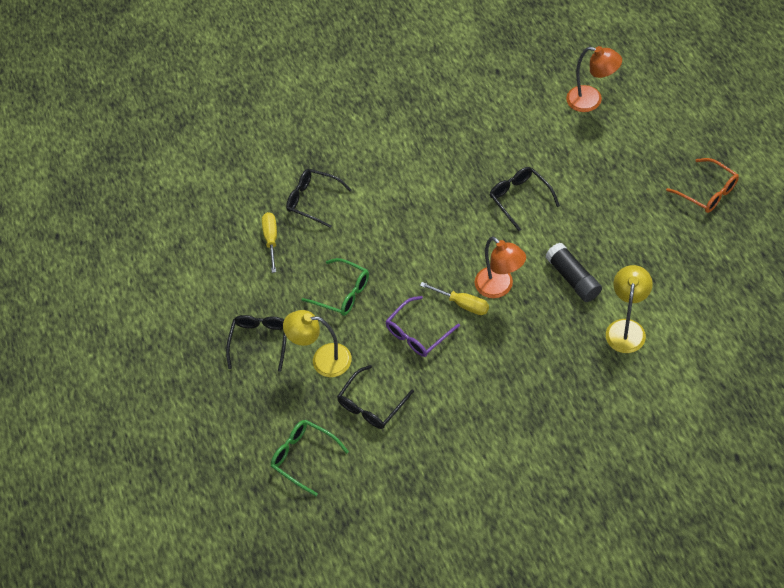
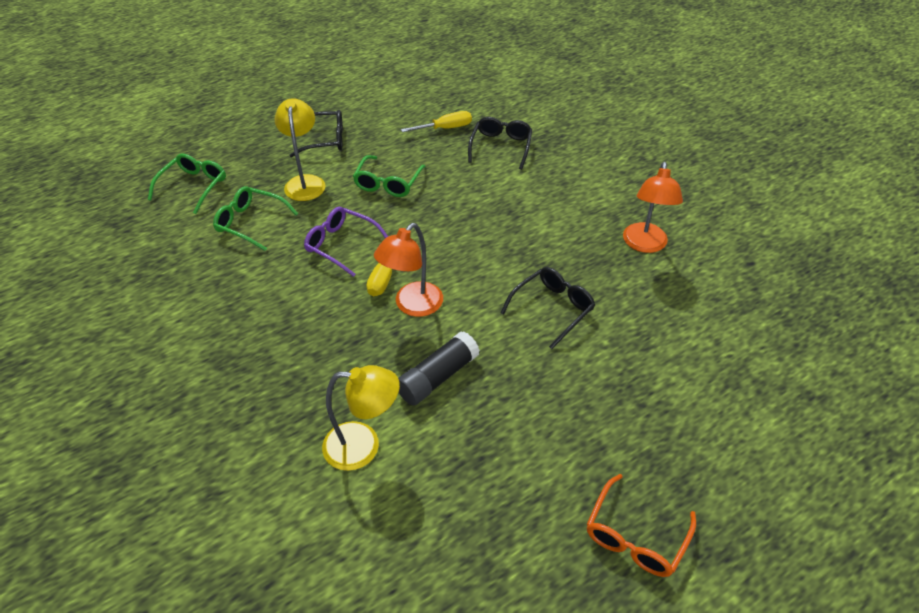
camera: 70 degrees right, 10 degrees down
(372, 404) = (251, 223): black glasses -> green glasses
(591, 101) = (750, 366): orange lamp -> orange lamp (644, 245)

